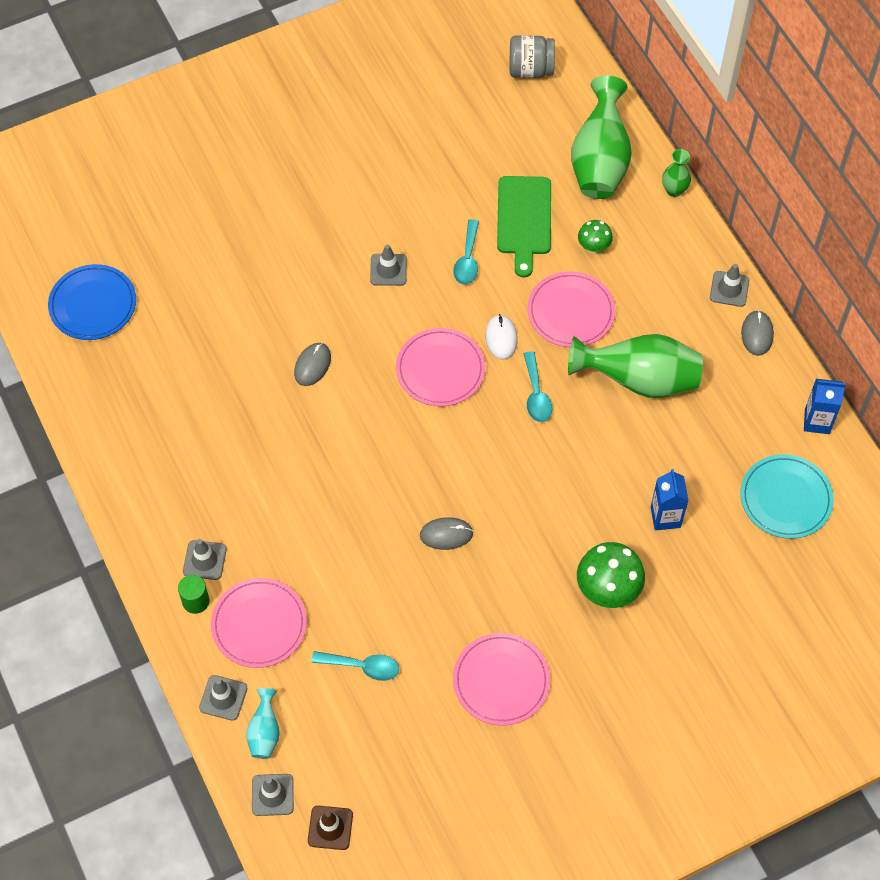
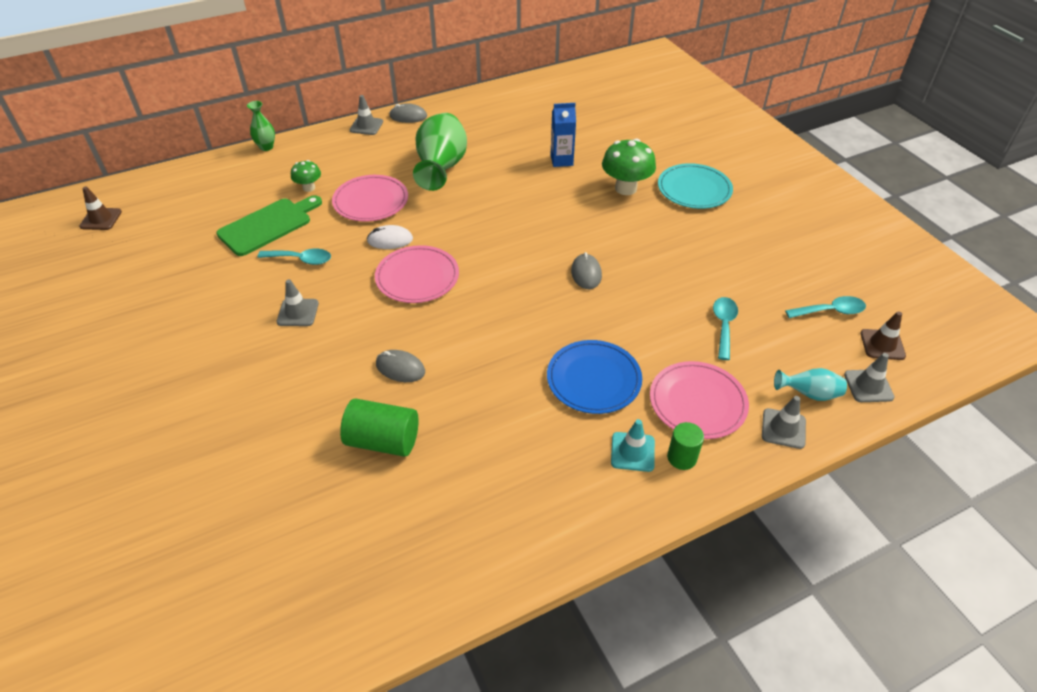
camera: 90 degrees left, 15 degrees down
(93, 304) = (275, 595): blue plate -> blue plate (593, 379)
(204, 560) = (632, 452): grey traffic cone -> turquoise traffic cone
(228, 359) = (383, 441): none -> green cylinder
(501, 680) = (715, 243): pink plate -> none
(524, 220) = (268, 225): green cutting board -> green cutting board turned 45 degrees counterclockwise
(530, 70) = (101, 219): grey jar -> brown traffic cone
(536, 395) = (449, 221): turquoise spoon -> turquoise spoon (830, 311)
(600, 161) = (222, 182): green vase -> none
(786, 498) = (543, 111): turquoise plate -> turquoise plate (694, 189)
(817, 421) = (483, 96): blue carton -> none

